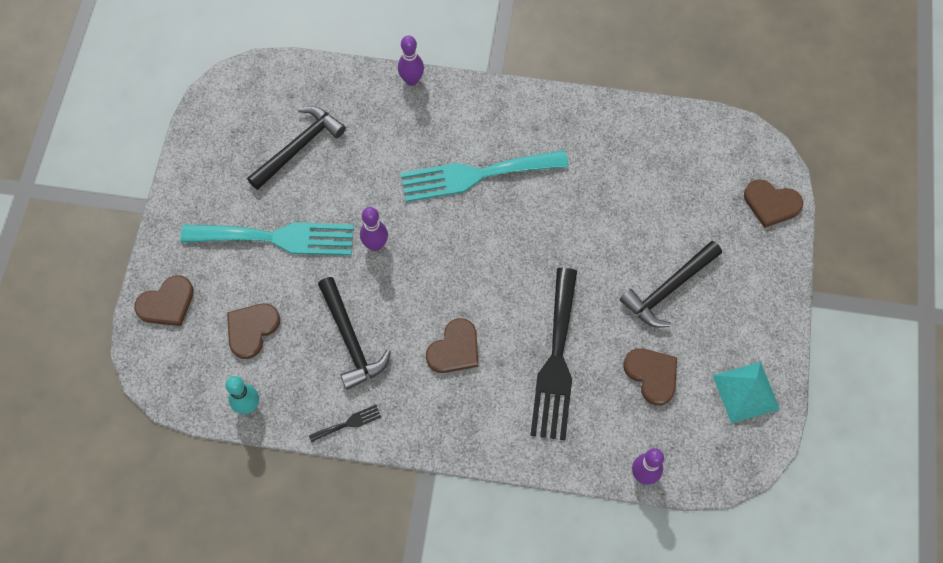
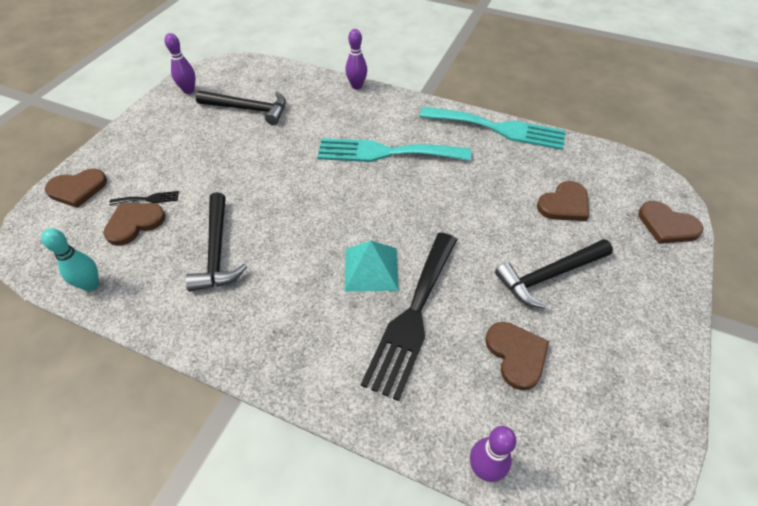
camera: 15 degrees right, 15 degrees down
(277, 238) = (196, 162): turquoise fork -> turquoise fork (498, 128)
(299, 147) = (248, 109): black hammer -> black hammer turned 45 degrees clockwise
(348, 423) = (175, 324): black fork -> black fork (148, 199)
(375, 244) = (277, 183): purple bowling pin -> purple bowling pin (189, 90)
(454, 349) = (312, 281): brown heart -> brown heart (564, 204)
(746, 392) = (628, 400): turquoise pyramid -> turquoise pyramid (371, 269)

